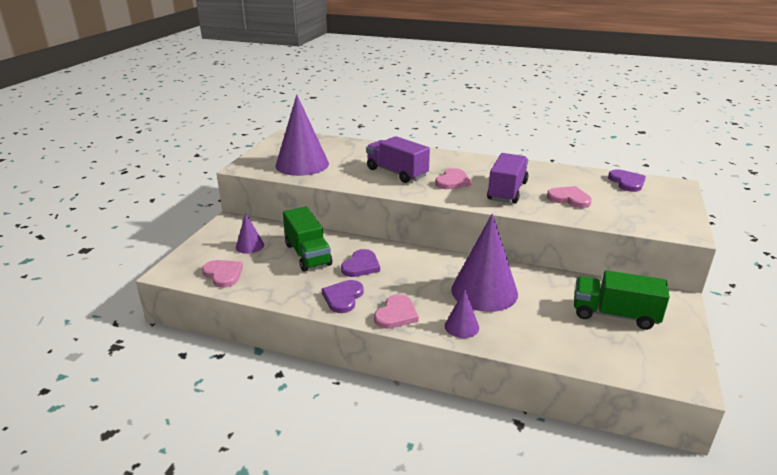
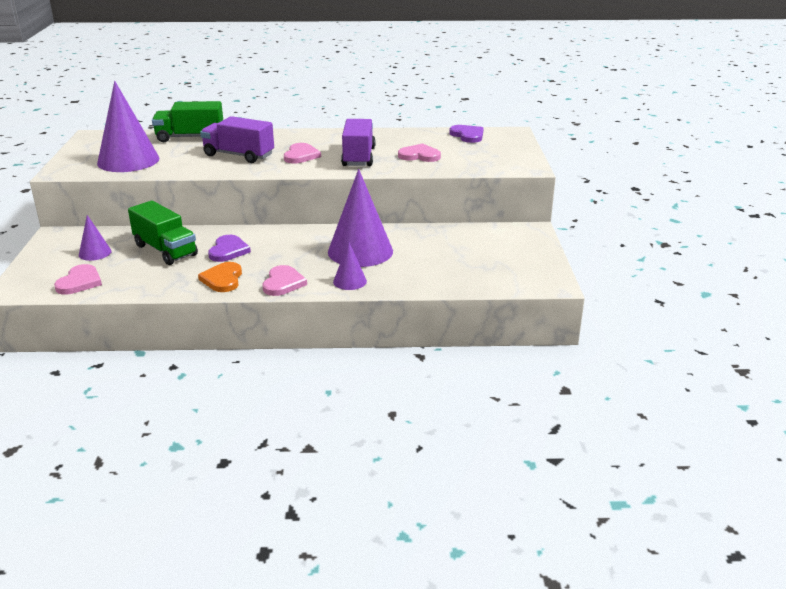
camera: 20 degrees left, 0 degrees up
(223, 274) = (80, 282): pink heart -> pink heart turned 75 degrees clockwise
(343, 297) = (223, 279): purple heart -> orange heart
(614, 315) = (482, 249): green truck -> green truck (190, 137)

